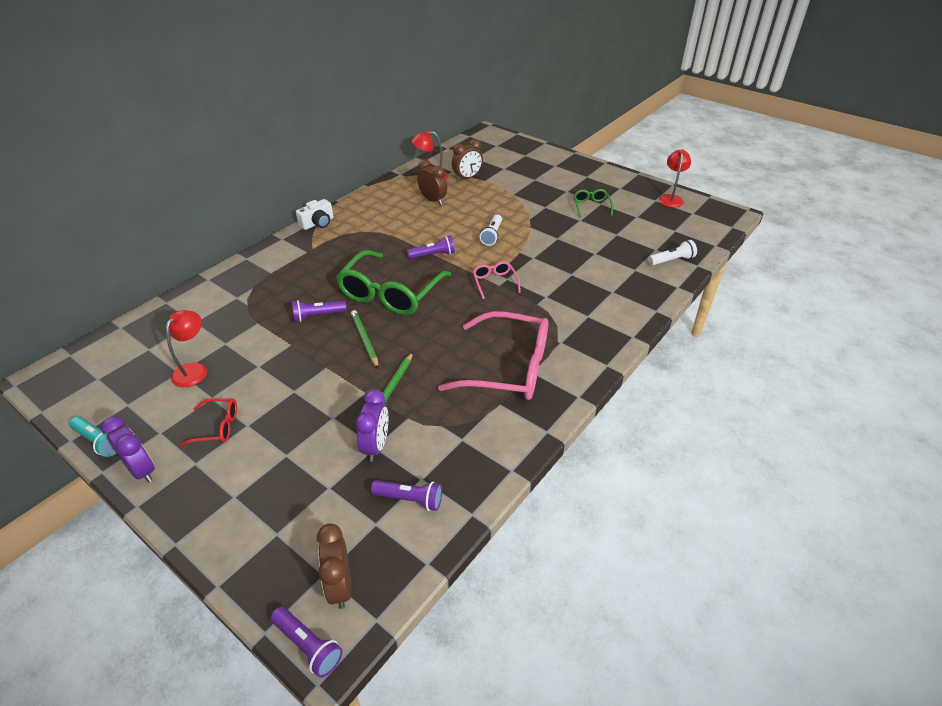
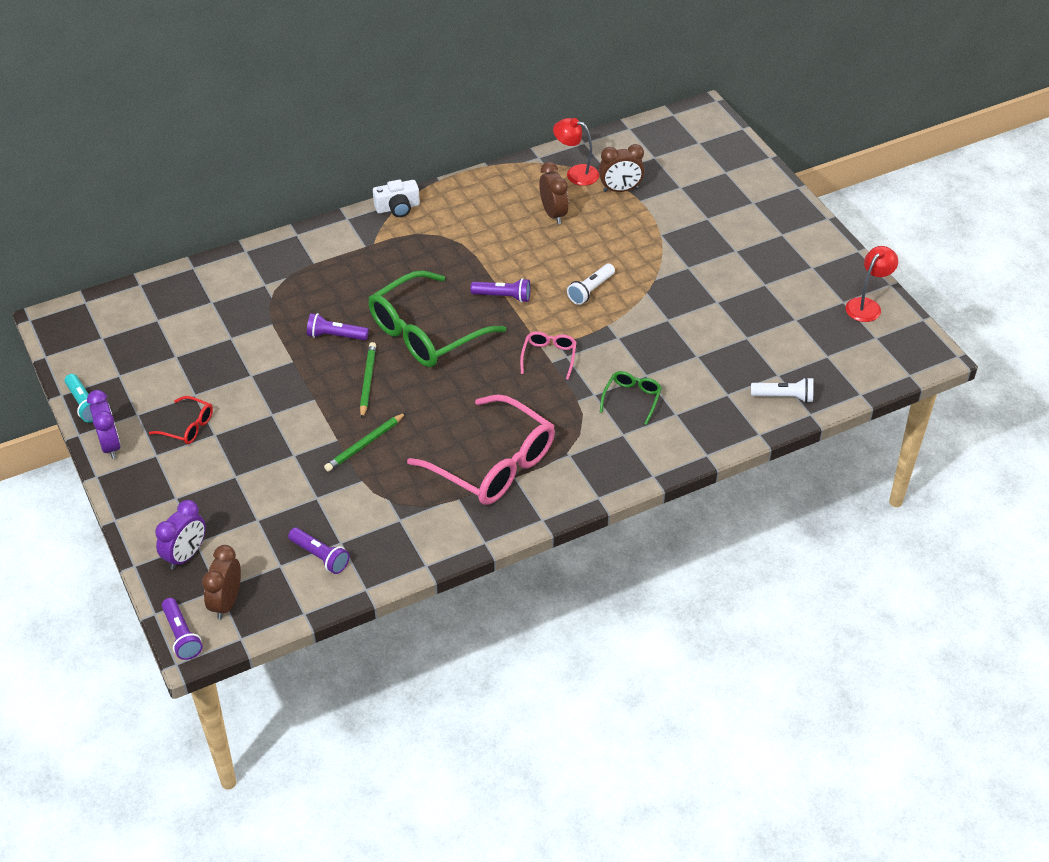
camera: 25 degrees right, 5 degrees up
(194, 370) = (190, 358): red lamp -> none
(376, 446) = (318, 497): purple clock -> purple clock (186, 555)
(591, 206) = (748, 285): green glasses -> green glasses (632, 399)

